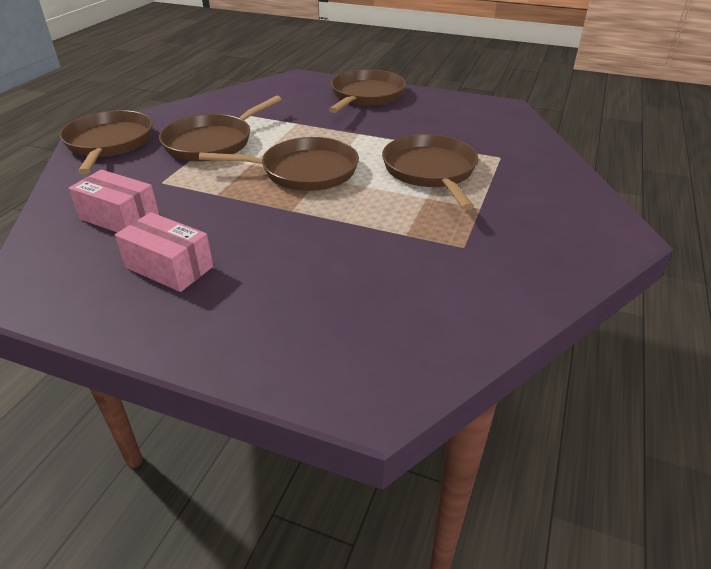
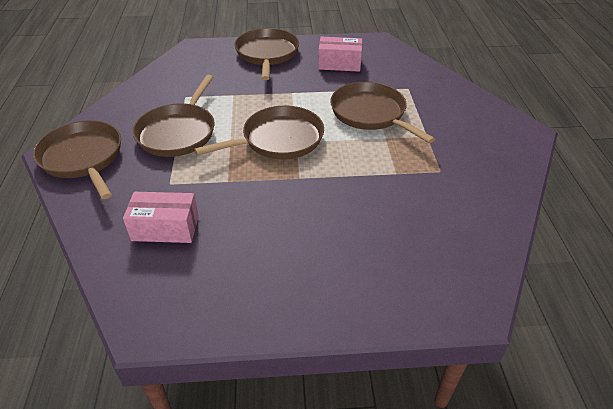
camera: 25 degrees left, 5 degrees up
(169, 267) = (249, 258): pink box -> pink box (339, 64)

